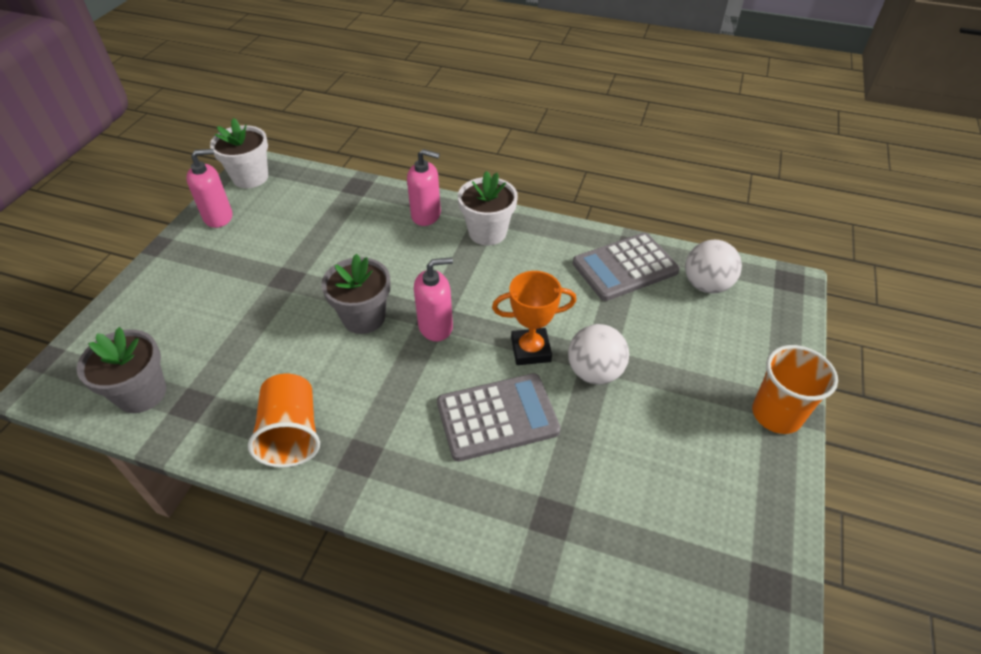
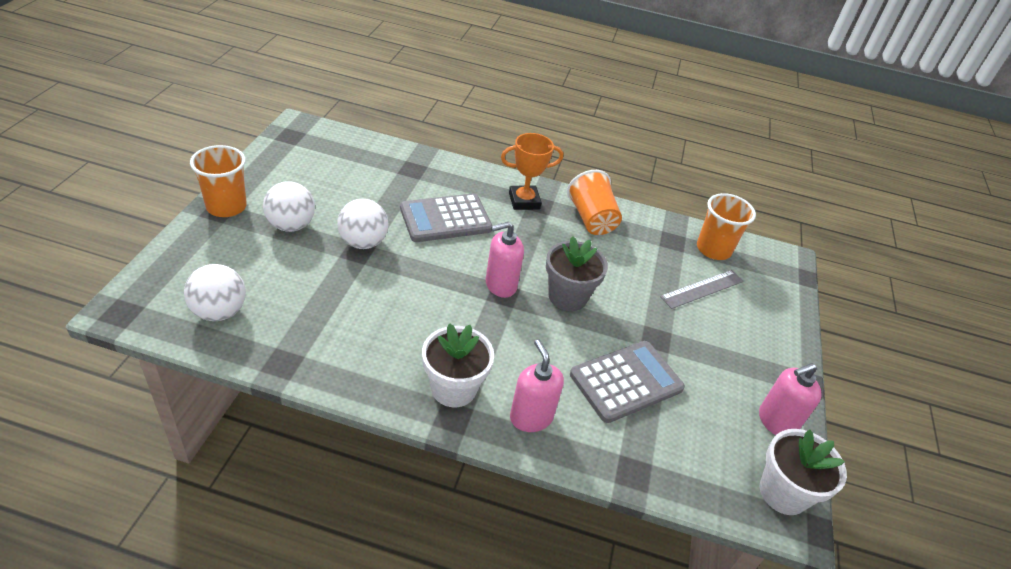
camera: 170 degrees right, 5 degrees down
(141, 393) = (713, 249): grey flower pot -> orange cup
(199, 335) = (702, 289): none -> grey ruler
(426, 215) = (531, 417): pink soap dispenser -> pink soap dispenser turned 60 degrees clockwise
(531, 350) = (415, 261): orange trophy -> orange trophy (524, 201)
(625, 267) = (301, 336): grey calculator -> grey calculator (626, 381)
(686, 391) = (291, 225): none -> white ball

